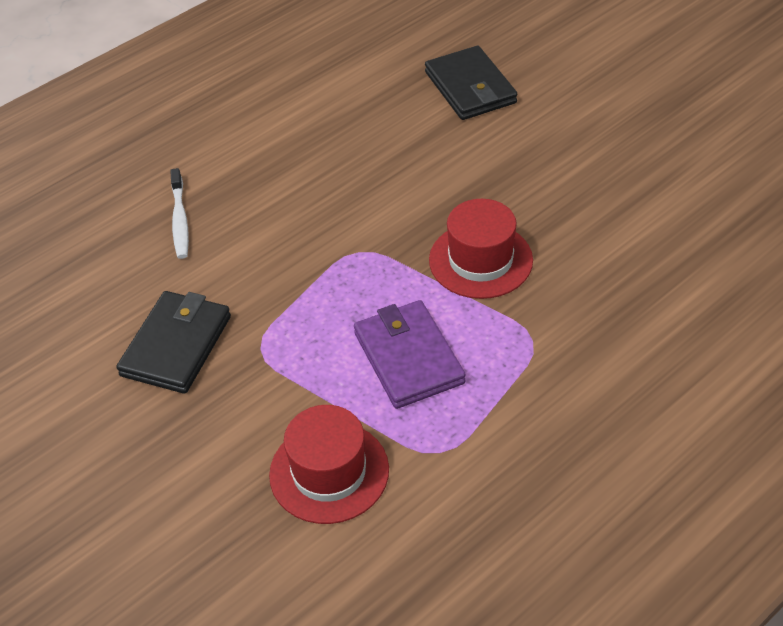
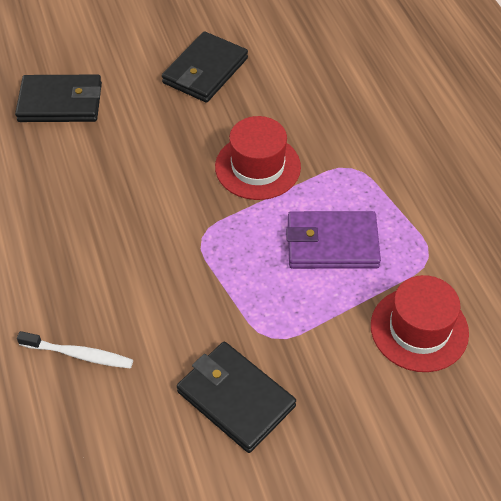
camera: 70 degrees left, 5 degrees up
(593, 169) = (205, 71): none -> black wallet

